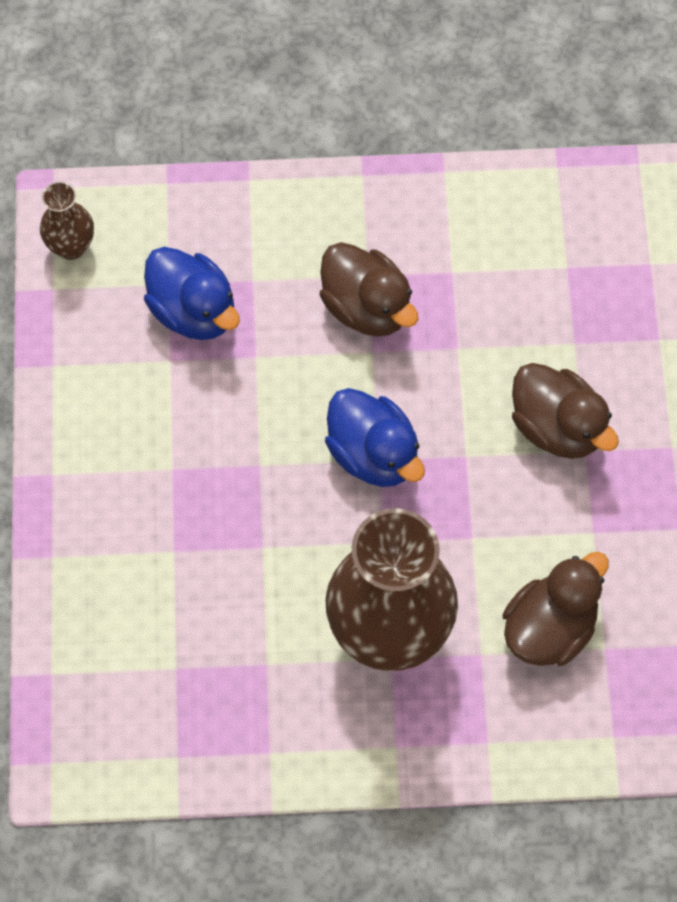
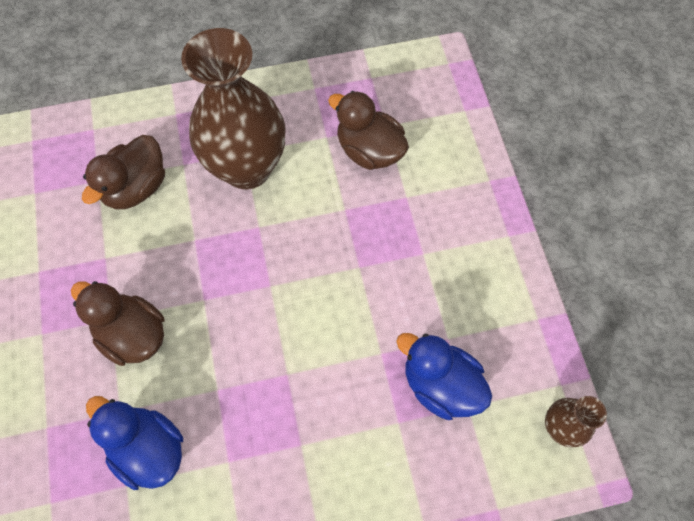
camera: 170 degrees right, 0 degrees up
(367, 307) = (297, 413): brown duck -> brown duck (369, 151)
(373, 454) = (274, 289): blue duck -> blue duck (148, 448)

